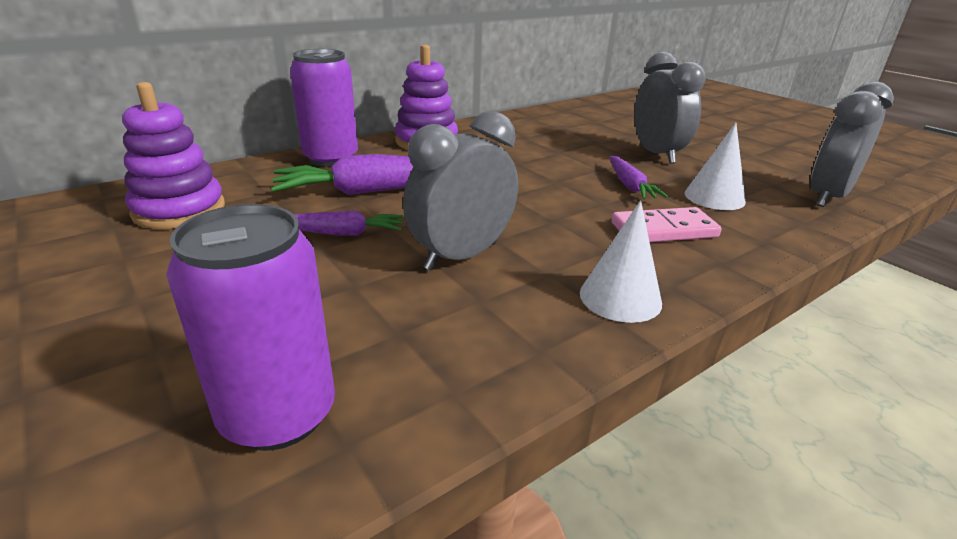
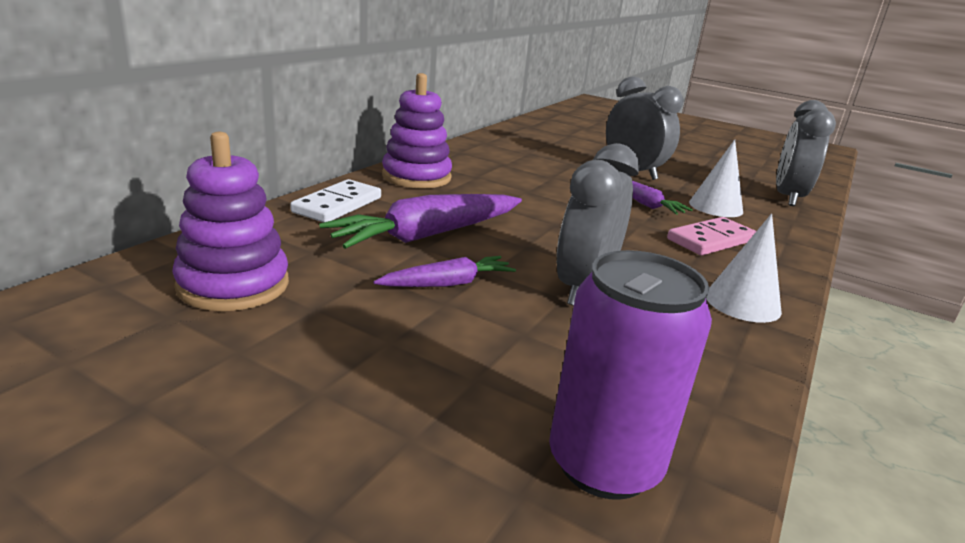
camera: 25 degrees left, 5 degrees down
(331, 158) = (337, 205): purple can -> white domino

